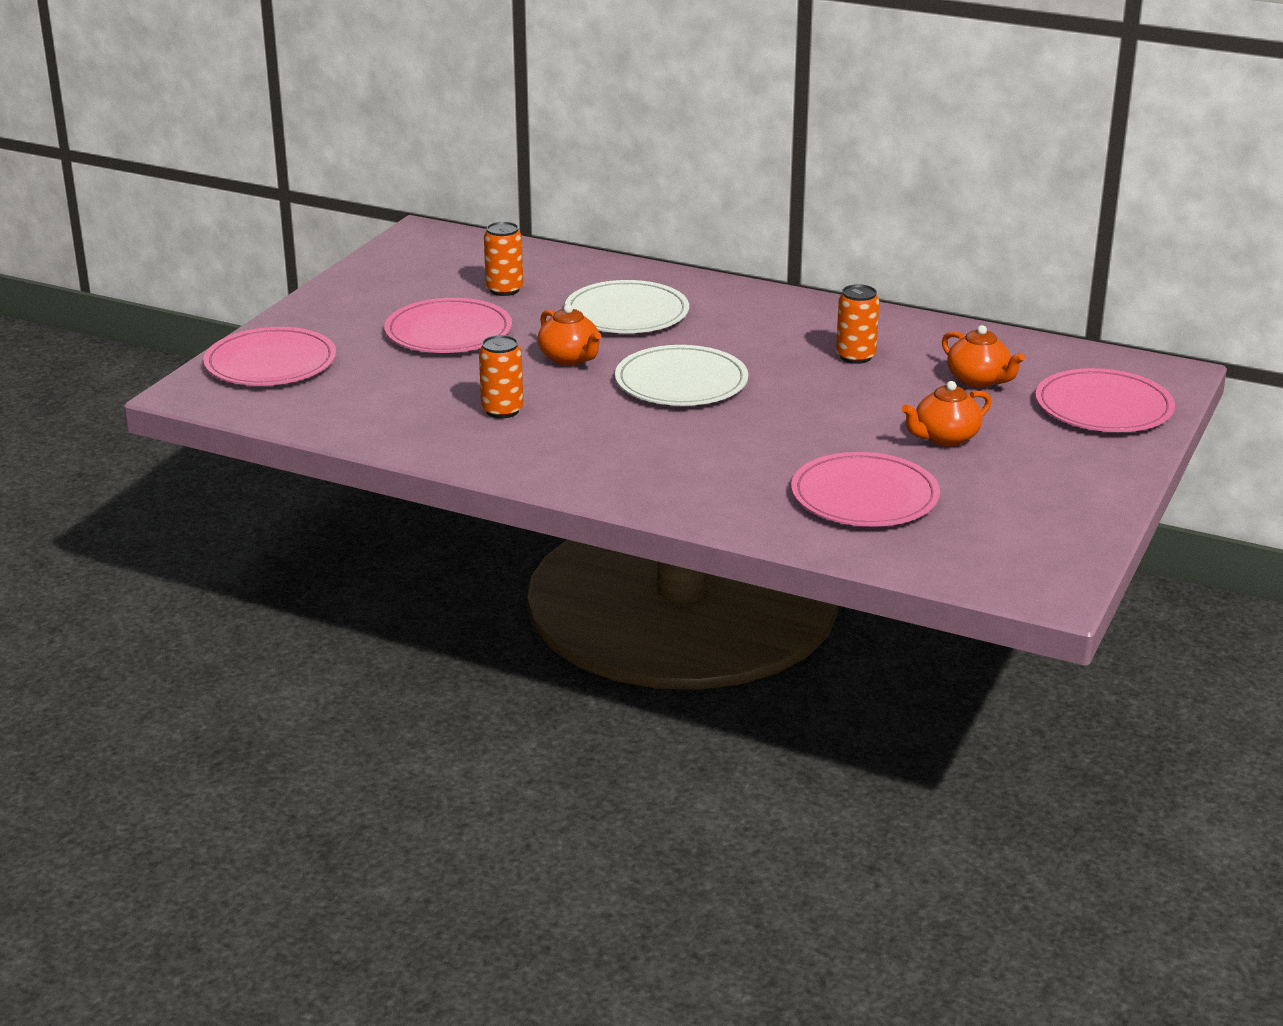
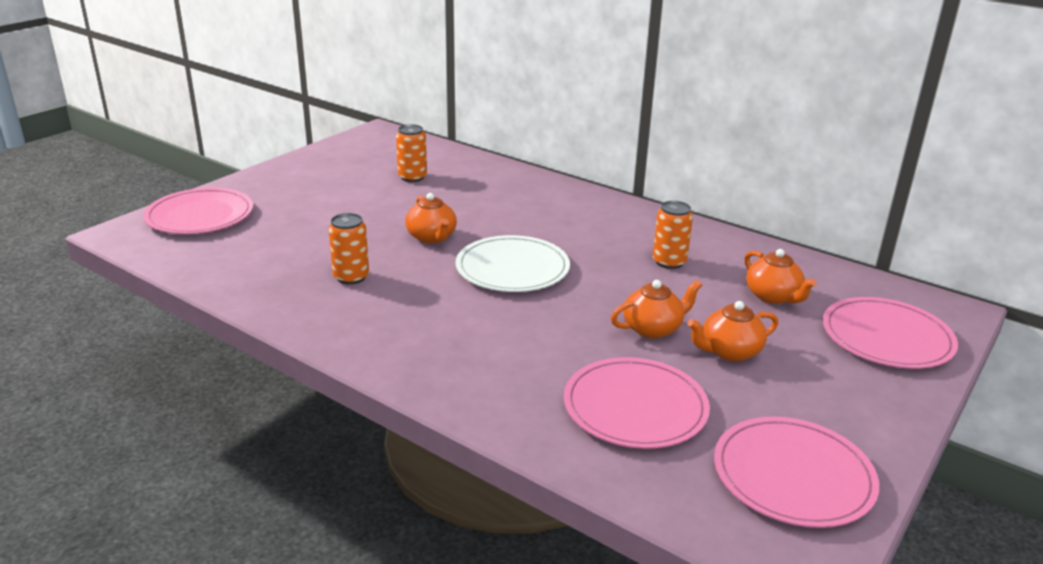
camera: 10 degrees right, 0 degrees up
(448, 332) = (350, 205): pink plate -> pink plate (793, 475)
(626, 313) = (496, 205): white plate -> none
(859, 425) = (653, 328): none -> orange teapot

